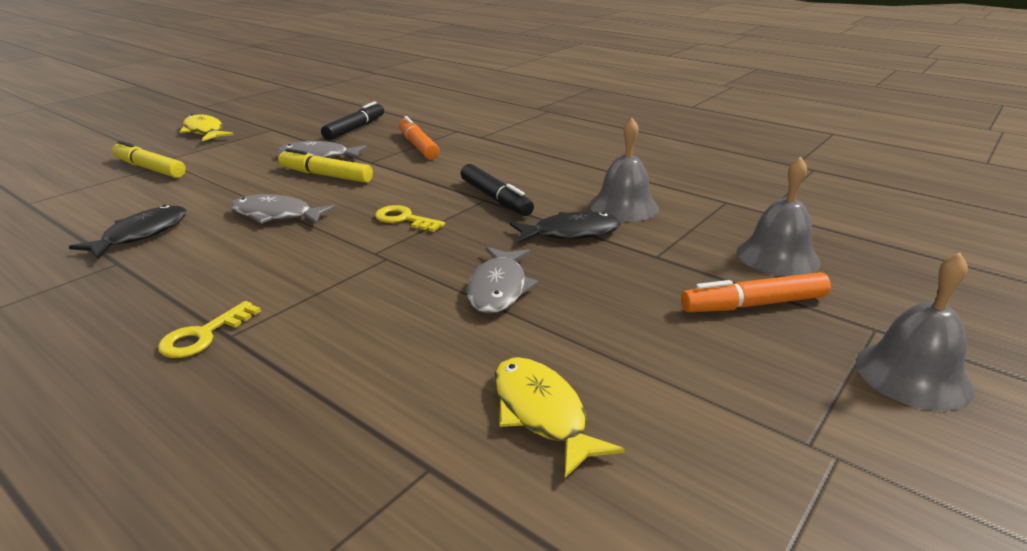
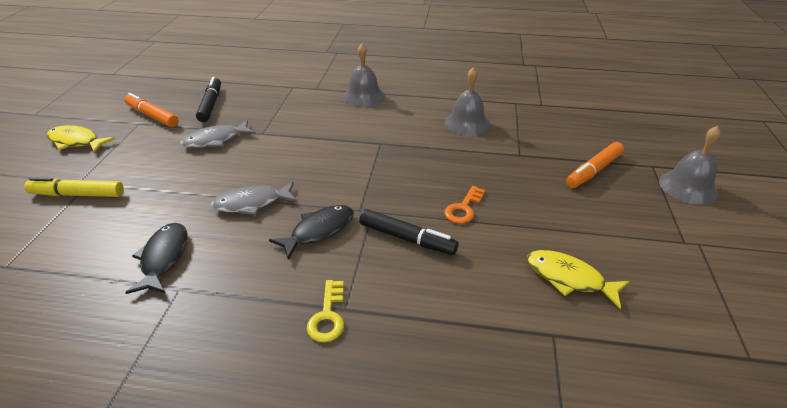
camera: 30 degrees left, 10 degrees up
(325, 175) = (244, 156): yellow marker -> none
(404, 219) = (347, 176): yellow key -> none
(418, 146) = (280, 108): orange marker -> orange marker (152, 116)
(495, 198) = (386, 140): black marker -> black marker (407, 238)
(498, 288) = (463, 208): grey fish -> orange key
(571, 233) = (459, 153): black fish -> black fish (319, 231)
(777, 256) = (575, 134): grey bell -> grey bell (364, 96)

